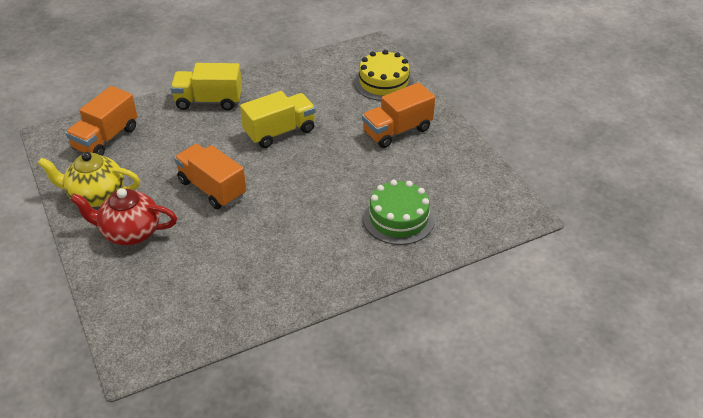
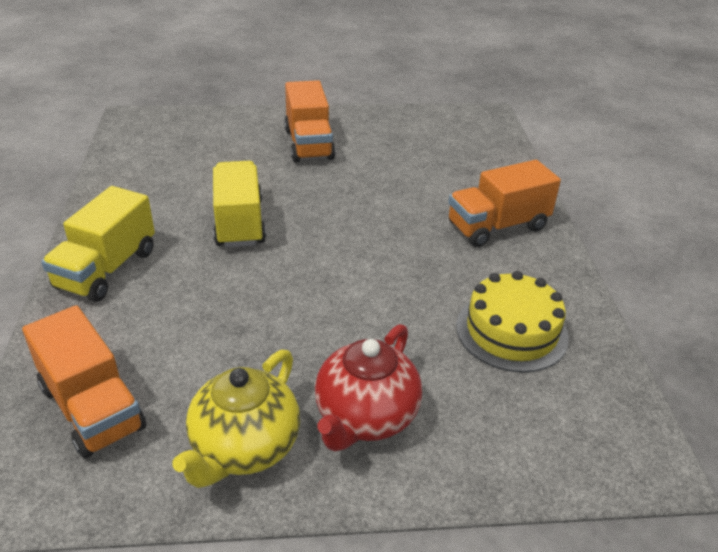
camera: 70 degrees left, 5 degrees down
(212, 188) = (316, 308): orange truck -> orange truck (497, 226)
(383, 82) = (212, 130): yellow cake -> yellow cake (511, 331)
(398, 218) = (457, 181): green cake -> none

